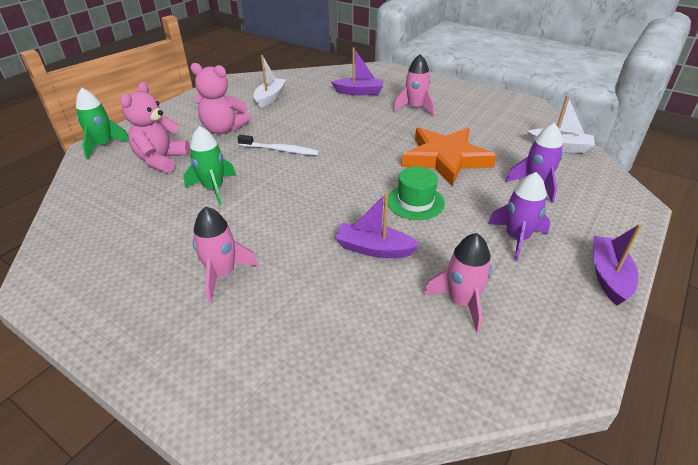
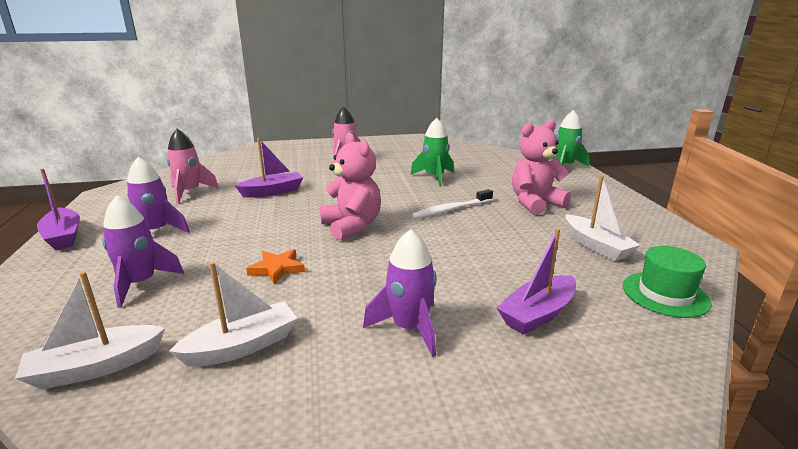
camera: 135 degrees right, 15 degrees down
(161, 160) = (507, 174): pink teddy bear -> pink teddy bear (352, 226)
(415, 108) = (409, 328): pink rocket -> purple rocket
(415, 202) = (270, 222): green hat -> green hat (665, 294)
(446, 159) = (277, 269): orange star -> orange star, size x0.43
(491, 129) = (242, 346): none -> white boat

